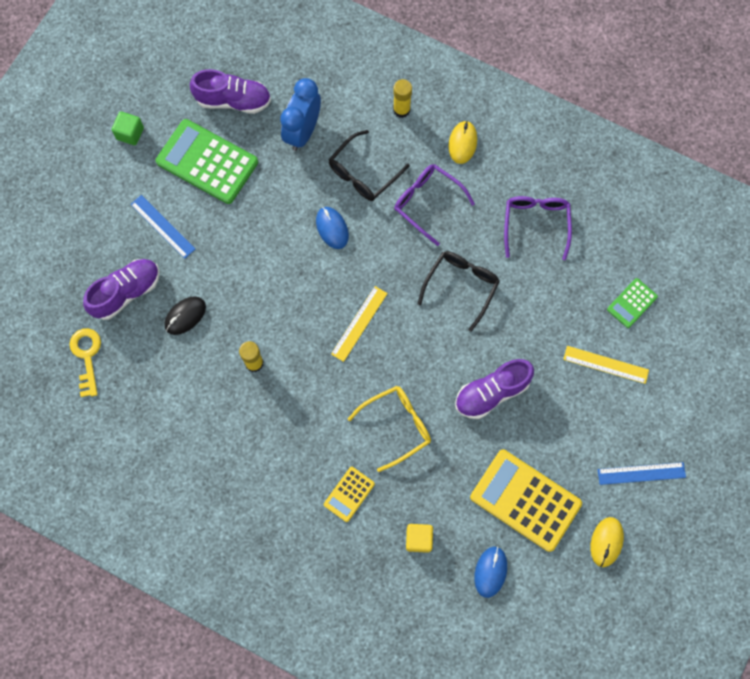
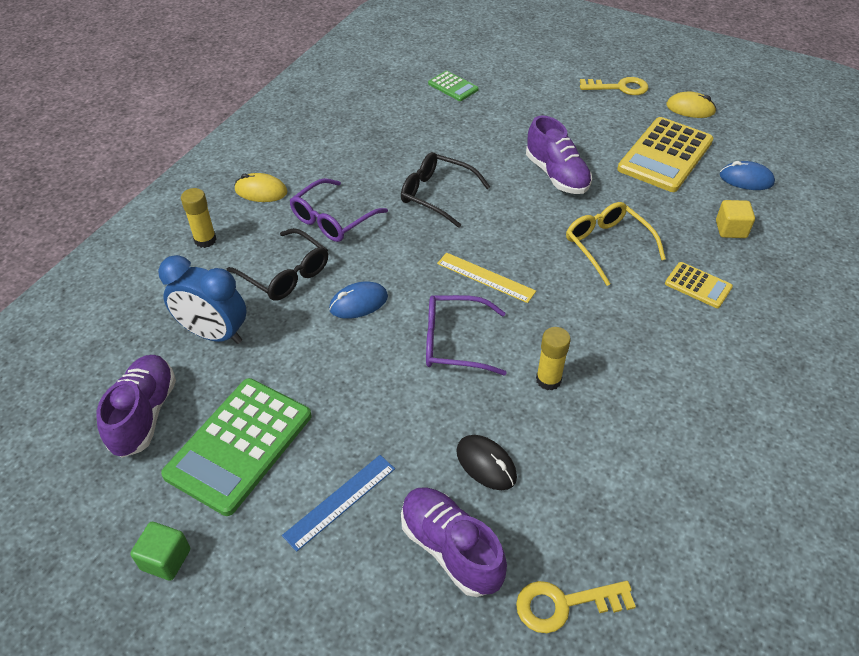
camera: 90 degrees left, 25 degrees down
(536, 224) = (366, 141): purple glasses -> purple glasses (454, 342)
(606, 364) = (516, 103): yellow ruler -> none
(641, 473) = (619, 87): blue ruler -> yellow key

